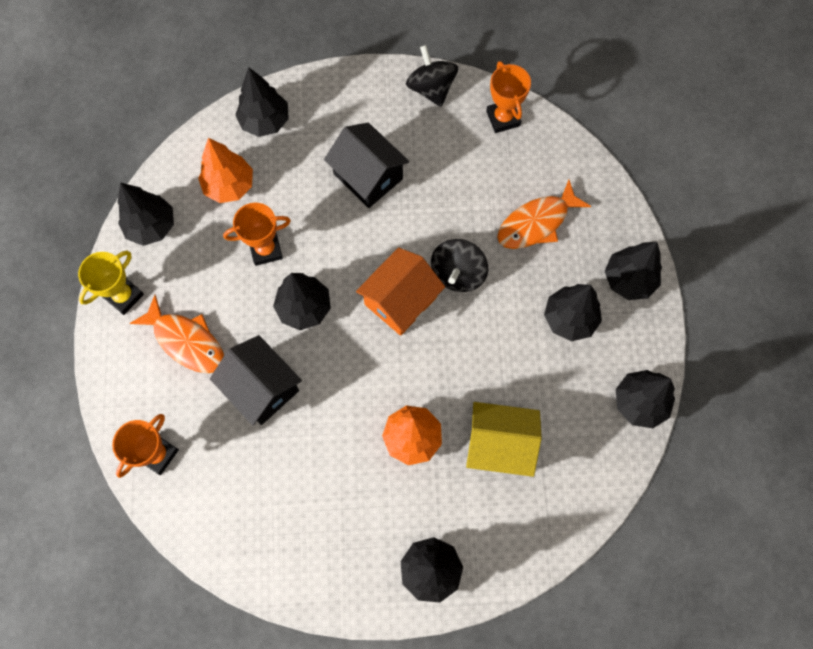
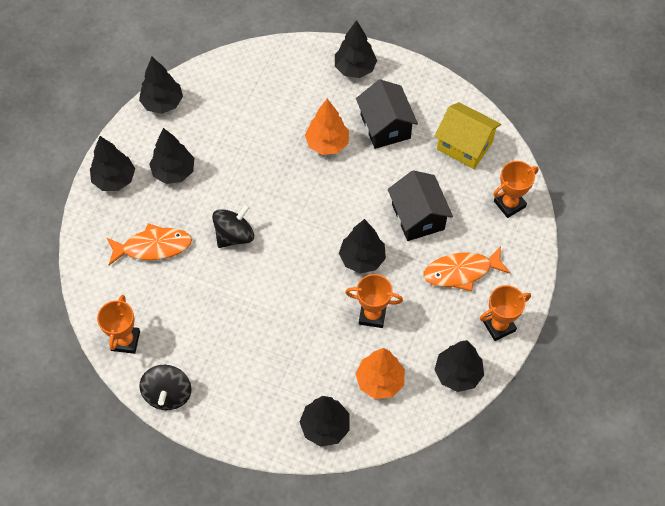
camera: 155 degrees left, 10 degrees down
(124, 296) = (499, 326): yellow trophy -> orange trophy
(186, 341) = (461, 272): orange fish -> orange fish turned 75 degrees counterclockwise
(368, 176) = (262, 339): black house -> black house (385, 126)
(400, 300) = (287, 234): orange house -> none
(499, 444) = (271, 117): yellow house -> yellow house (464, 145)

